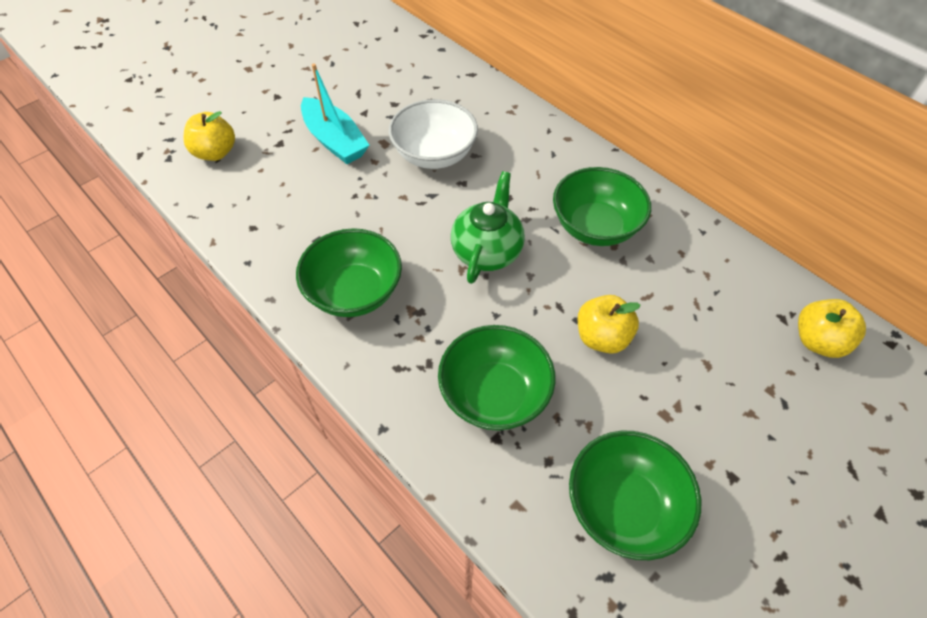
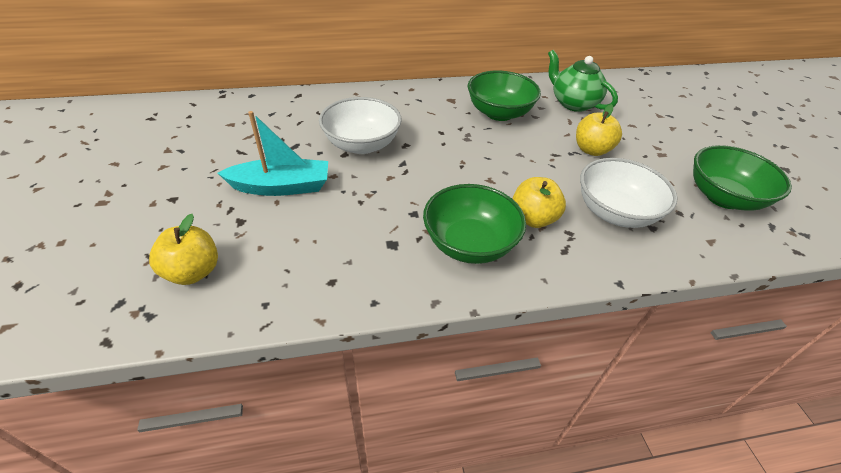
camera: 60 degrees left, 10 degrees down
(487, 251) = (483, 162): green teapot -> green teapot (573, 103)
(494, 394) = (615, 212): green bowl -> white bowl
(818, 341) = (634, 88): yellow apple -> yellow apple (533, 219)

